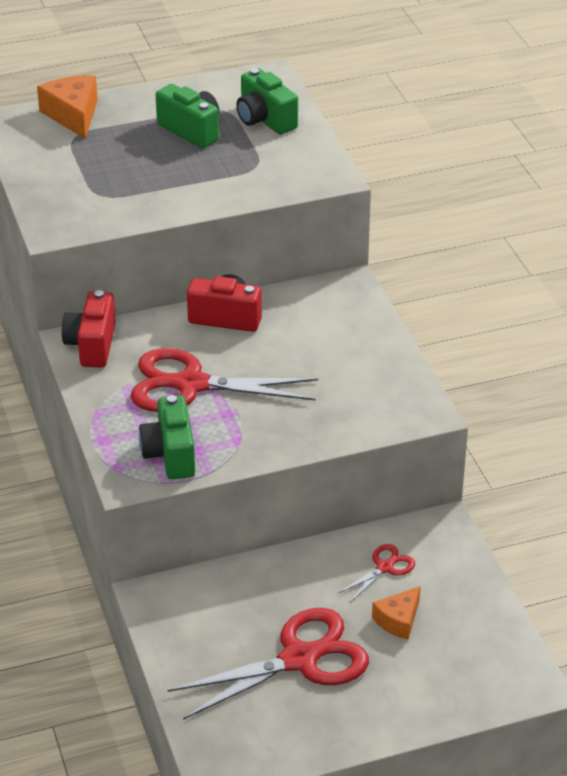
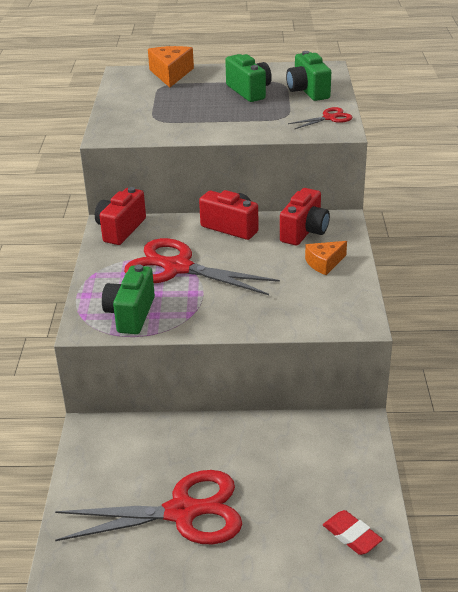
camera: 20 degrees right, 5 degrees down
(315, 308) = (304, 232): none -> red camera
(384, 567) = (293, 450): red scissors -> red scissors (329, 118)
(398, 620) = (285, 498): orange cheese -> orange cheese (324, 263)
(479, 641) = (351, 535): none -> red eraser

